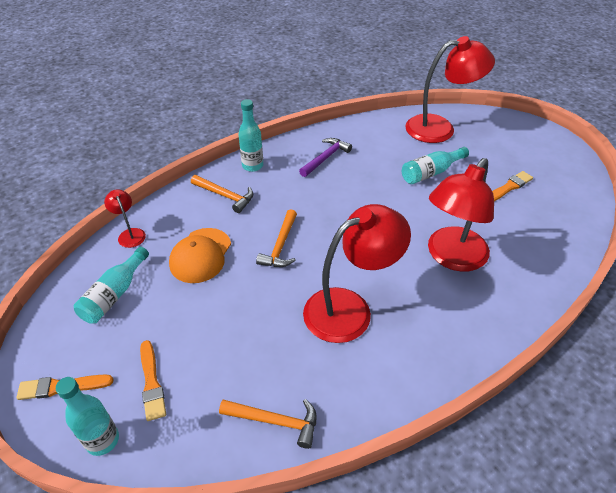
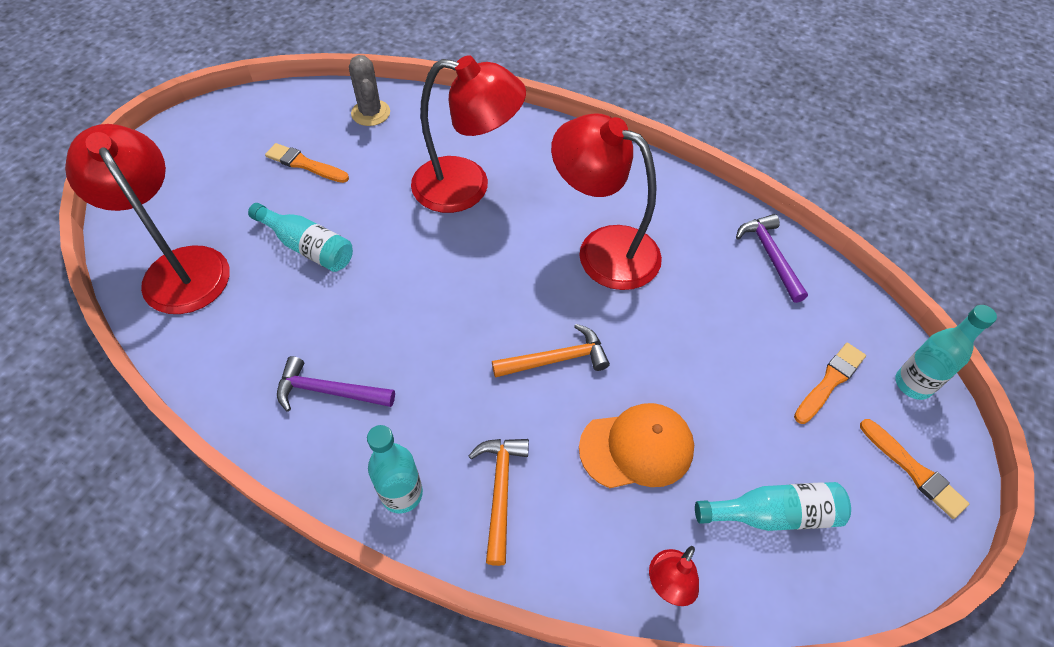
camera: 120 degrees left, 10 degrees up
(275, 421) = (770, 256): orange hammer -> purple hammer
(557, 232) = (370, 113): none -> grey cactus

